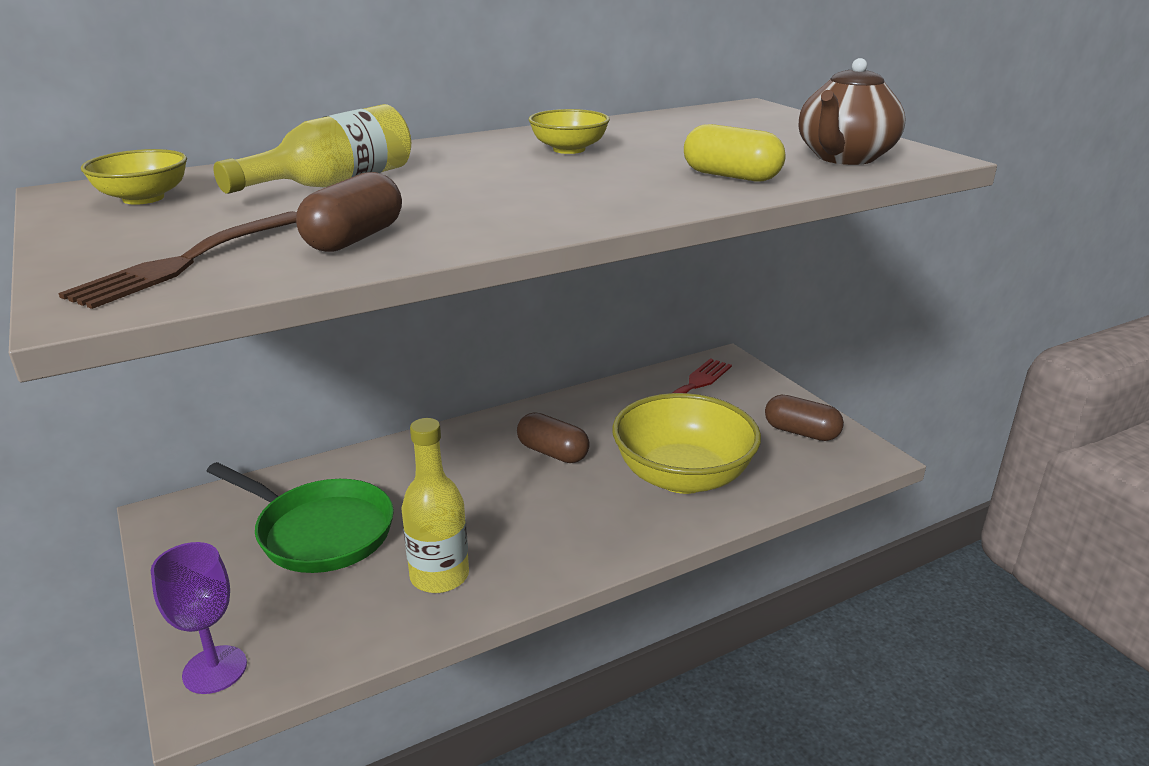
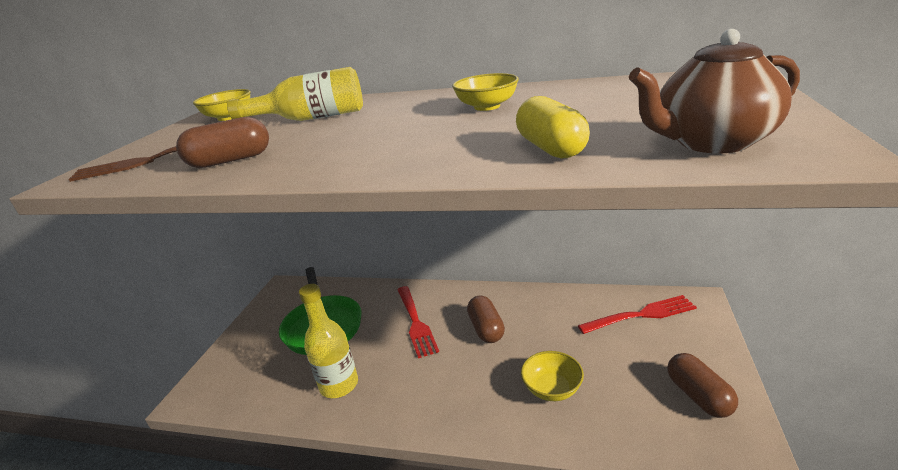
camera: 45 degrees right, 0 degrees up
(215, 669) = (208, 384): purple goblet -> none
(454, 477) = (415, 322): none -> red fork
(682, 476) = (552, 389): yellow bowl -> yellow bowl, size x0.50

